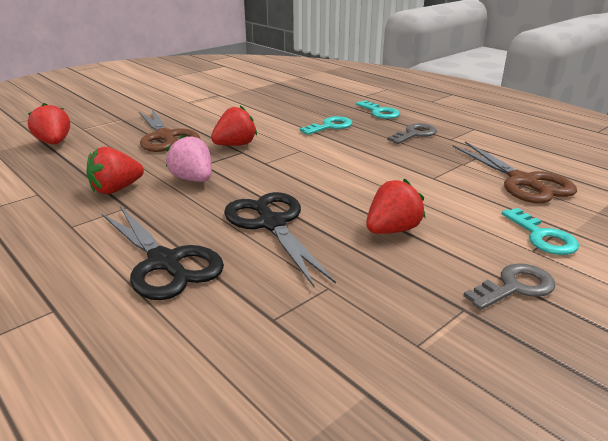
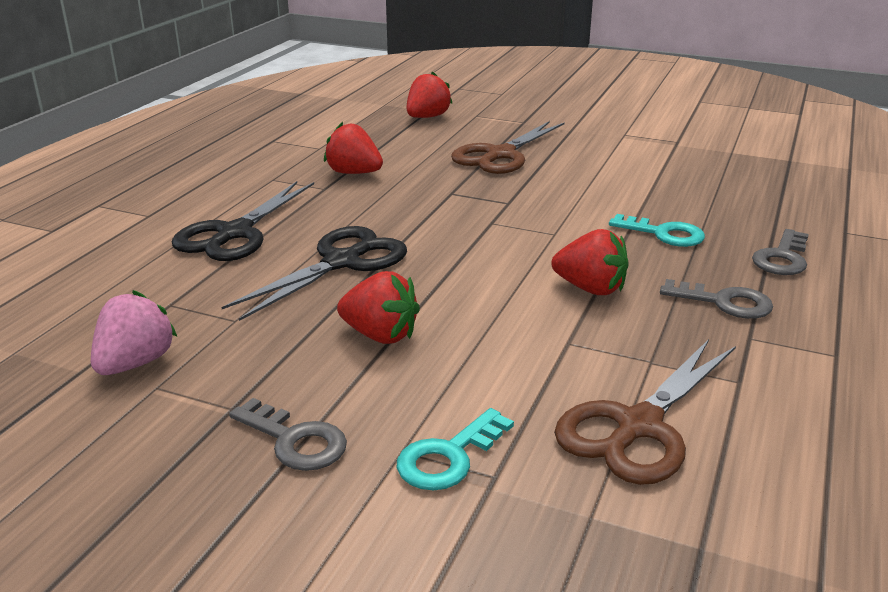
camera: 65 degrees right, 0 degrees up
(193, 179) = (408, 198): pink strawberry -> pink strawberry (135, 363)
(235, 145) = (522, 194): red strawberry -> red strawberry (590, 288)
(380, 112) = (782, 258): turquoise key -> grey key

